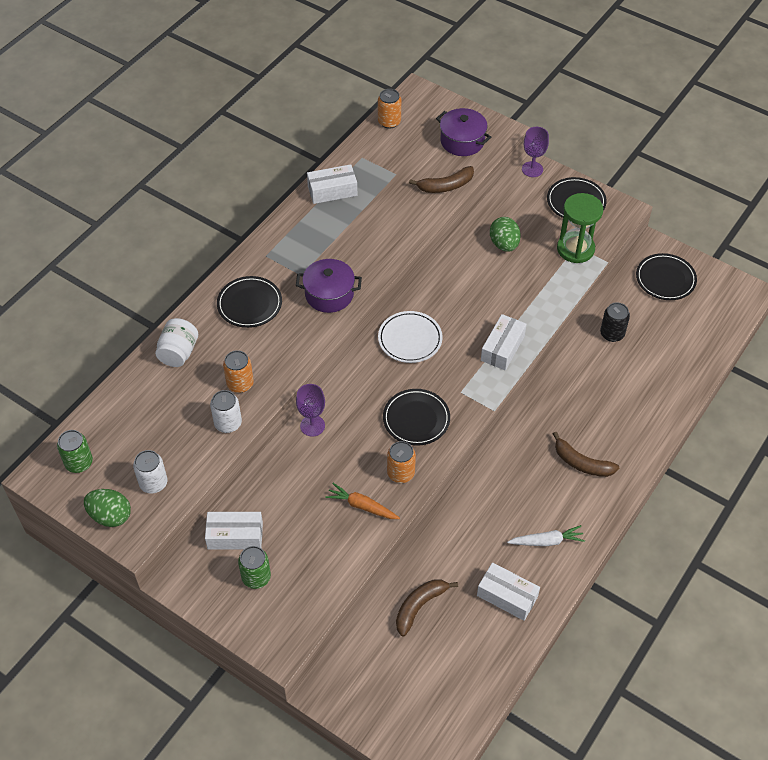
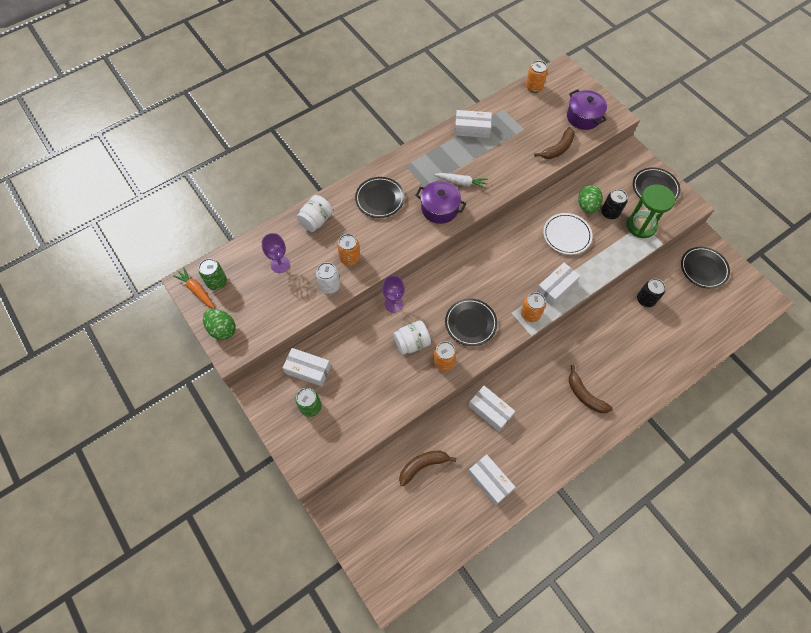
camera: 20 degrees right, 10 degrees up
(153, 483) = (261, 314): white can -> none
(353, 464) = (412, 343): none -> white jar
(362, 506) = (406, 378): orange carrot -> orange carrot (197, 290)
(410, 339) = (489, 259): white plate -> white plate (566, 235)
(445, 186) = (558, 149): brown banana -> brown banana turned 45 degrees counterclockwise
(476, 517) = (490, 411): none -> white box
(483, 387) = (530, 314): none -> orange can
(532, 169) = (630, 153): purple goblet -> purple goblet (280, 264)
(534, 244) = (610, 213): none -> black can
(547, 541) = (535, 448): white carrot -> white carrot (461, 182)

